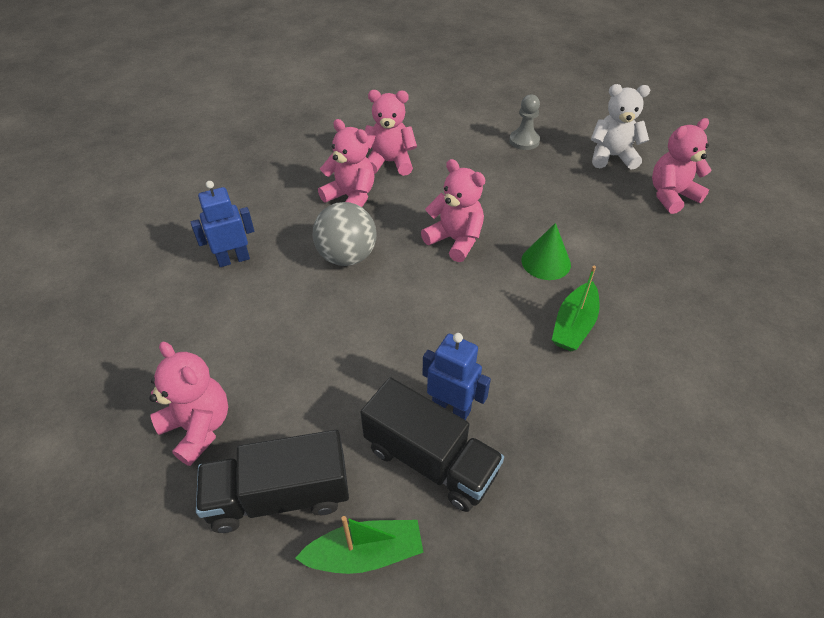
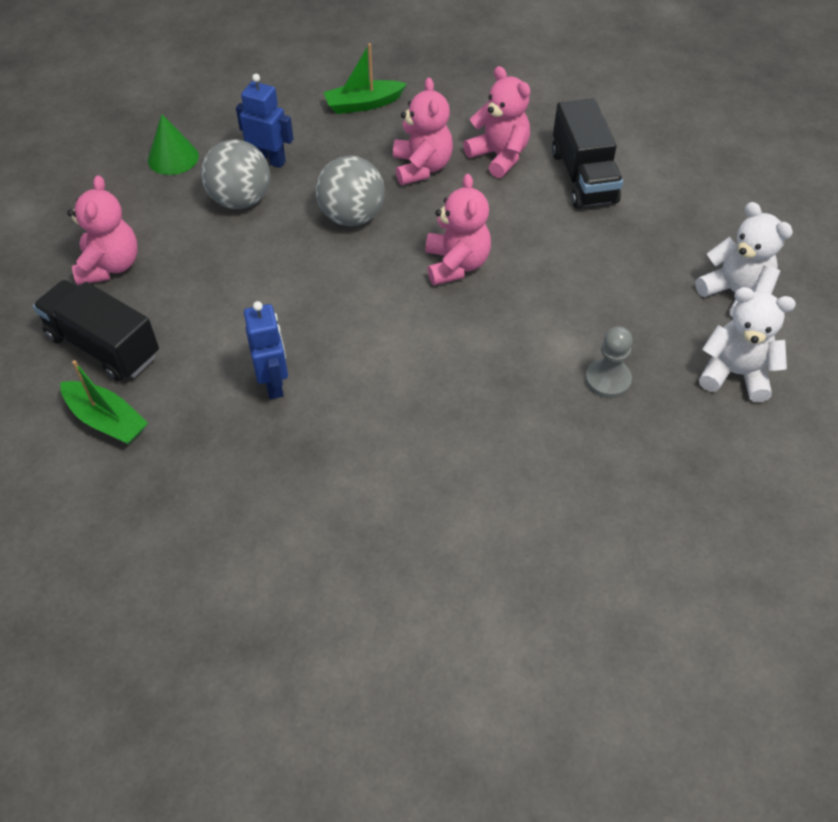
camera: 45 degrees right, 5 degrees up
(247, 300) = (240, 200): none -> grey ball
(430, 460) = (214, 403): black truck -> black truck (583, 177)
(524, 141) = (663, 217): grey pawn -> grey pawn (607, 380)
(546, 262) = (507, 339): green cone -> green cone (173, 158)
(574, 325) = (451, 404): green boat -> green boat (363, 104)
(671, 196) = (735, 374): pink teddy bear -> white teddy bear

